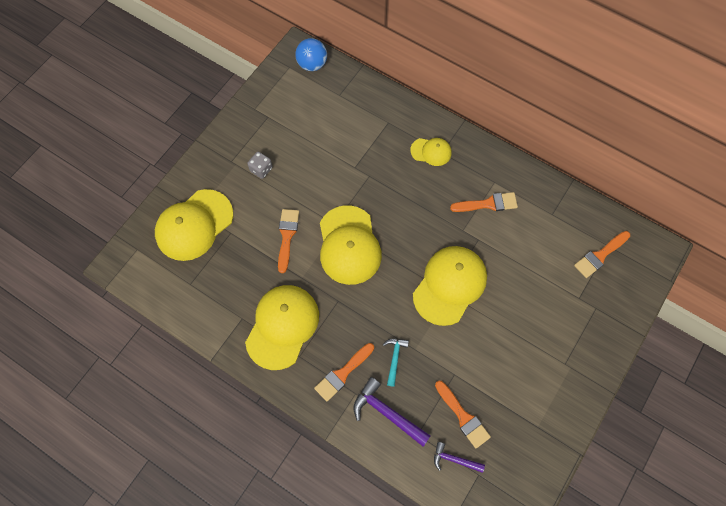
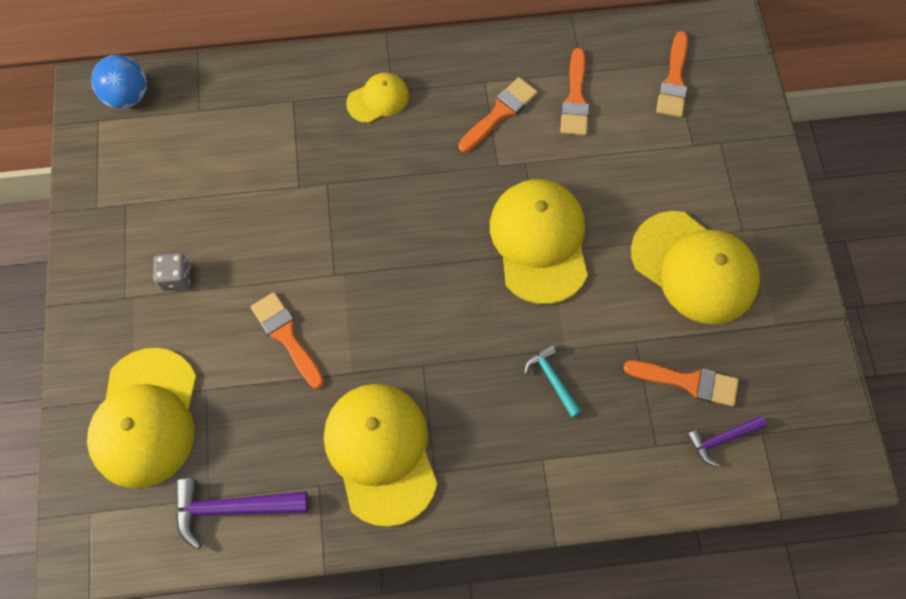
camera: 40 degrees left, 0 degrees up
(342, 373) = (506, 448): orange brush -> orange brush (575, 98)
(349, 245) = (376, 287): yellow cap -> yellow cap (694, 267)
(387, 413) = (600, 451): purple hammer -> purple hammer (232, 508)

